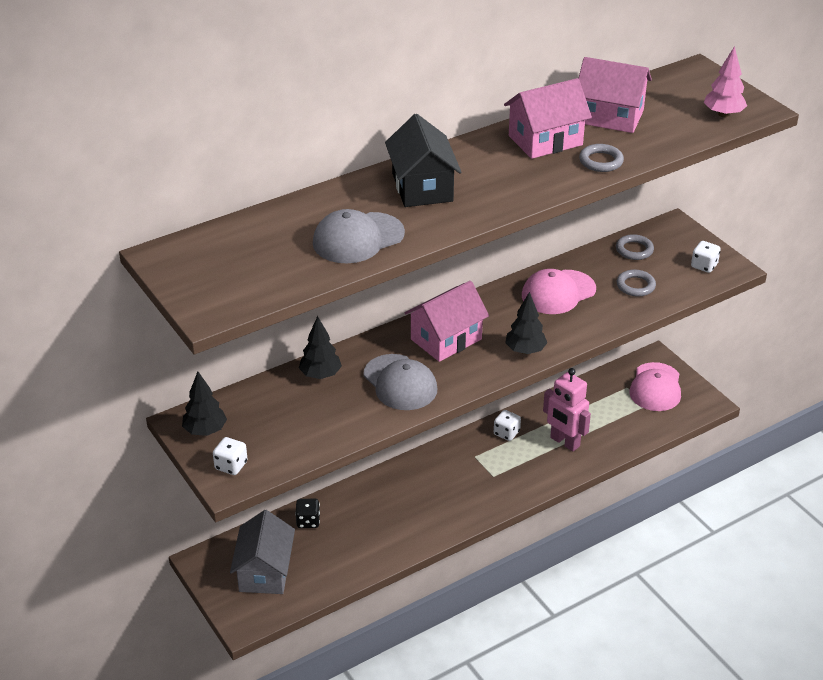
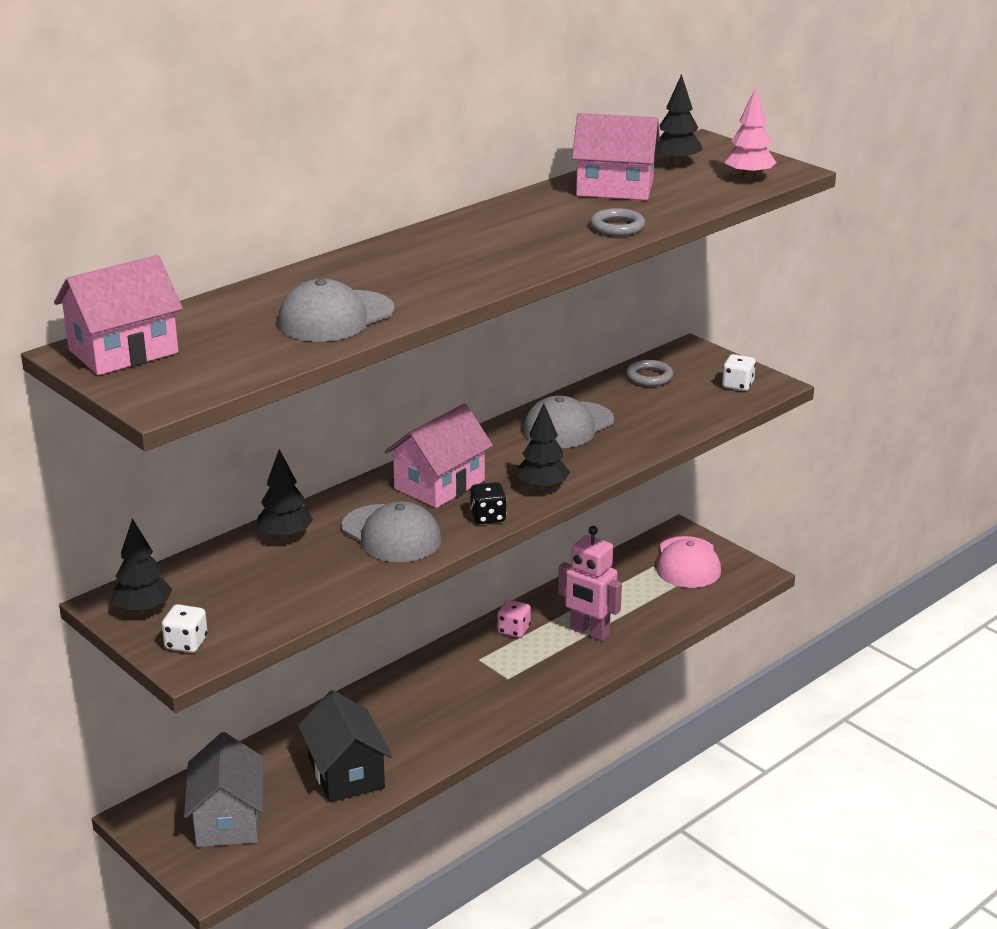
camera: 10 degrees left, 10 degrees down
(308, 521) = (275, 755): black dice -> black dice (488, 517)
(422, 187) = (404, 265): black house -> black house (346, 773)
(506, 433) = (514, 630): white dice -> pink dice
(545, 140) = (543, 213): pink house -> pink house (123, 351)
(558, 292) = (568, 426): pink cap -> grey cap
(635, 286) = (661, 411): grey ring -> none
(668, 92) = (676, 163): none -> black tree

